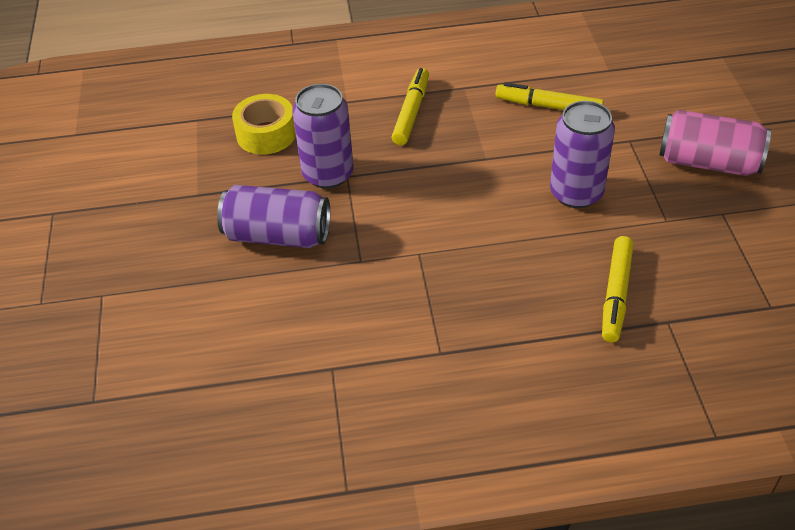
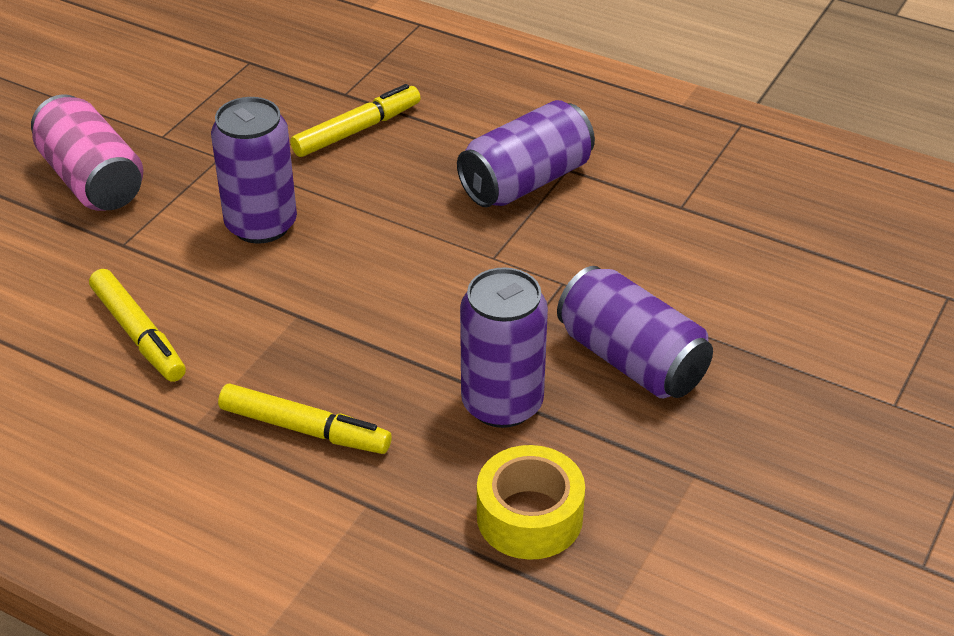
camera: 145 degrees left, 5 degrees down
(411, 112) = (304, 429): yellow marker -> yellow marker turned 120 degrees counterclockwise
(457, 323) = (526, 181): none -> purple can

